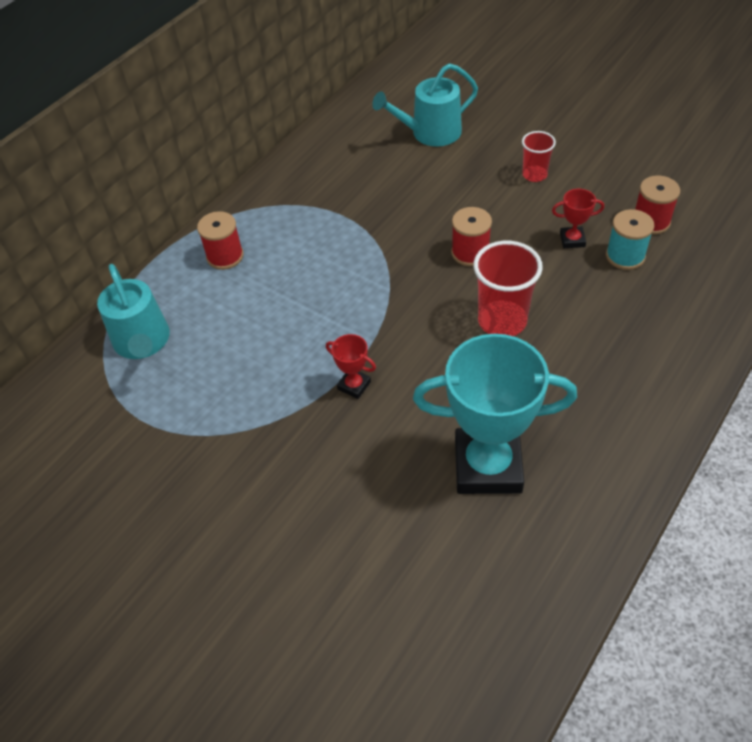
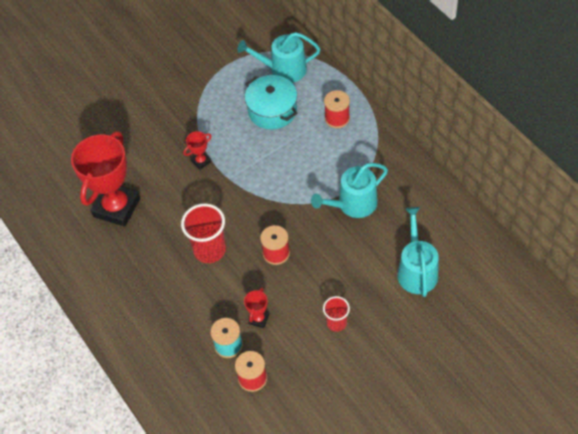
camera: 110 degrees right, 5 degrees up
(229, 330) = (272, 110): none -> turquoise pot
(362, 204) = (353, 204): none -> turquoise watering can
(487, 466) = (117, 207): turquoise trophy -> red trophy

